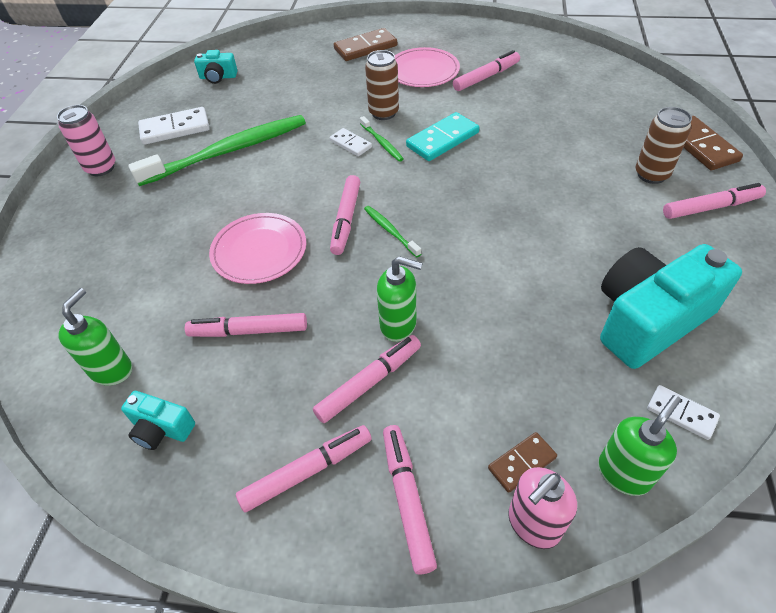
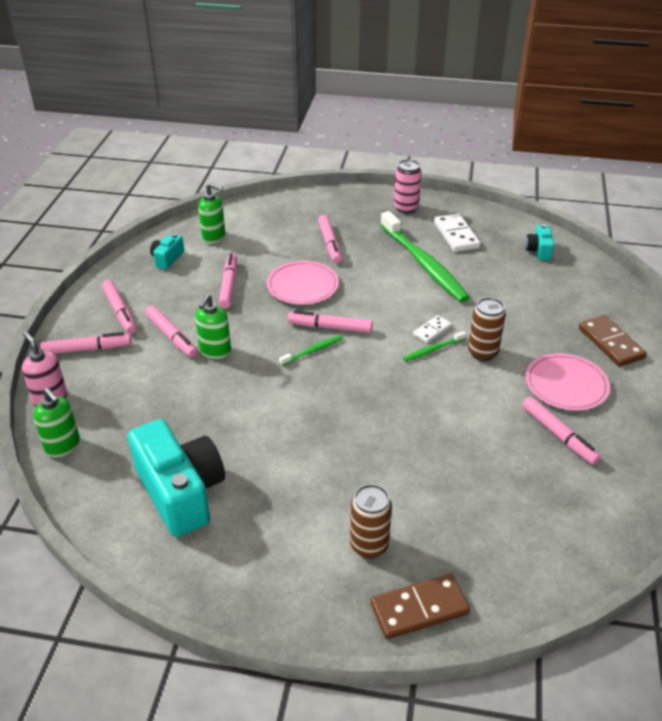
camera: 90 degrees right, 10 degrees down
(442, 139) = (437, 390): turquoise domino -> none
(522, 463) = (89, 399): brown domino -> none
(681, 413) = (92, 488): white domino -> none
(711, 207) = (310, 583): pink marker -> pink marker (330, 244)

